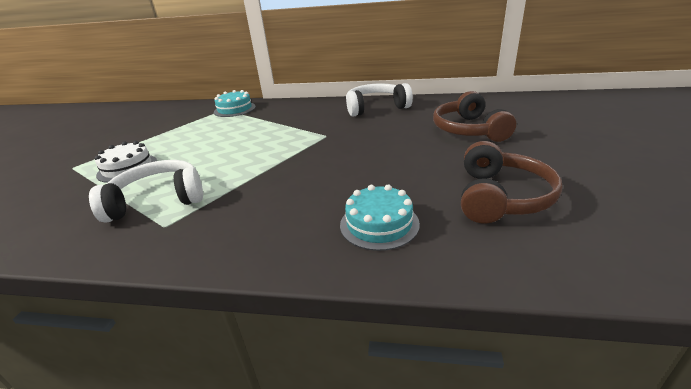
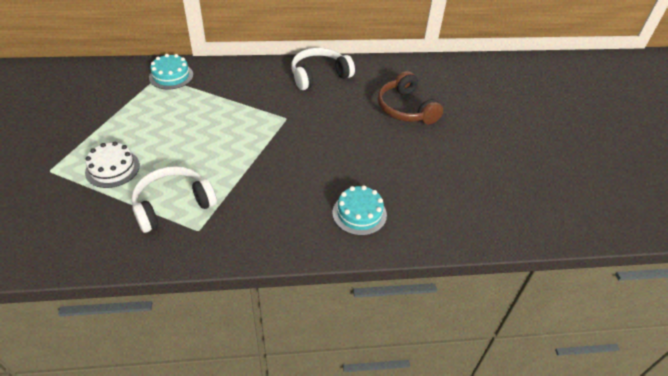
camera: 20 degrees left, 15 degrees up
(501, 197) = (435, 183): brown headphones -> none

